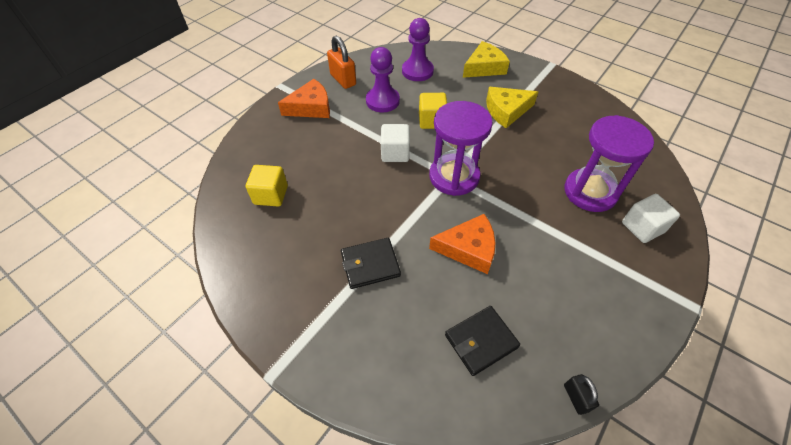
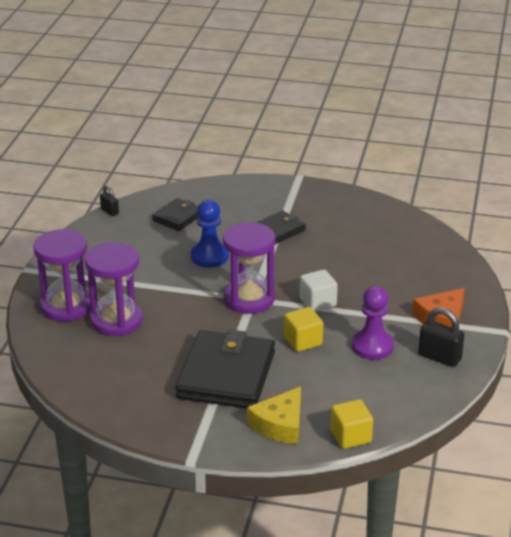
camera: 155 degrees right, 20 degrees down
(271, 195) = (397, 245): yellow cube -> yellow cube (350, 436)
(343, 80) = (439, 357): orange padlock -> black padlock
(417, 71) = (361, 394): purple pawn -> none
(468, 248) = (209, 256): orange cheese -> blue pawn
(506, 111) = (226, 375): yellow cheese -> black wallet
(642, 227) = (66, 306): white cube -> purple hourglass

